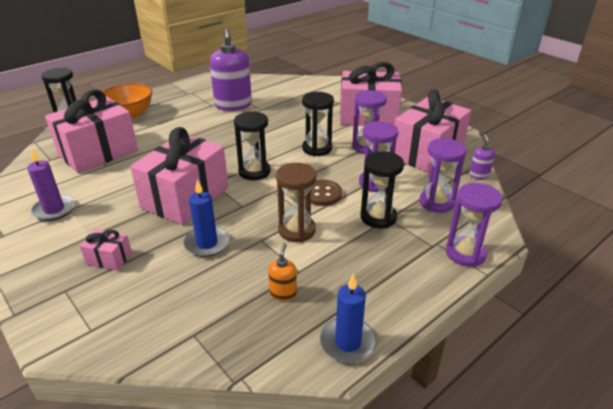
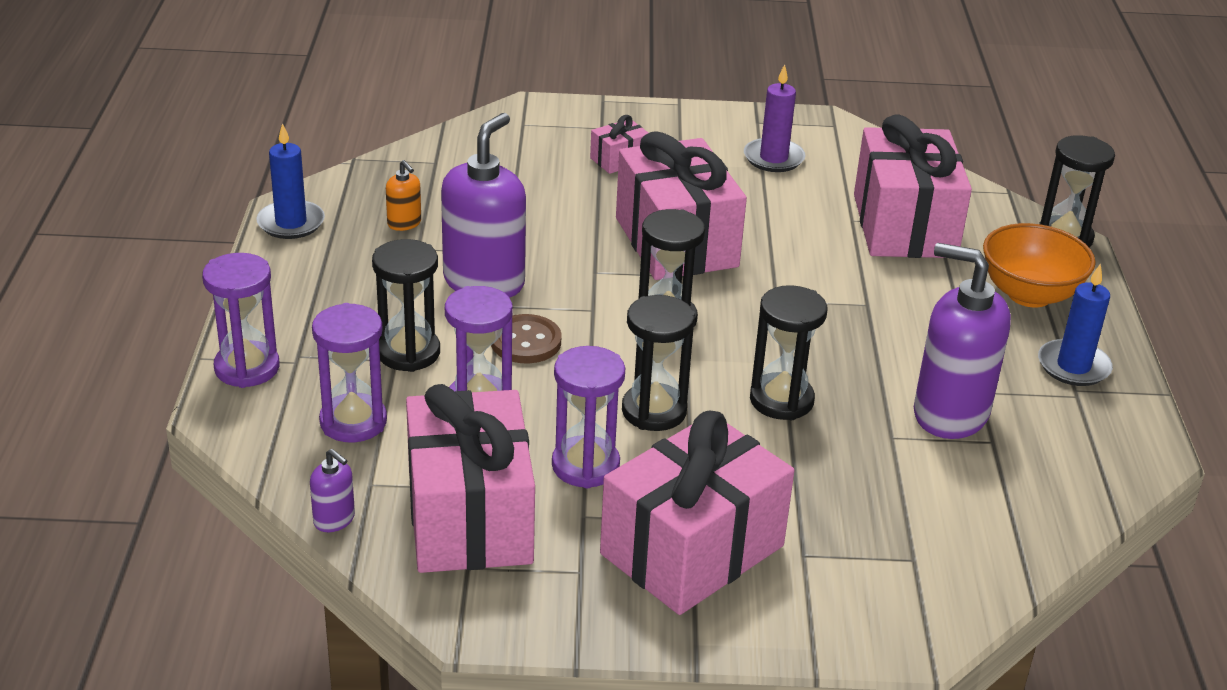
camera: 130 degrees right, 0 degrees up
(207, 243) = (555, 218): blue candle -> blue candle (1073, 366)
(271, 131) = (781, 400): none -> black hourglass
(297, 230) = (484, 282): brown hourglass -> purple soap dispenser

